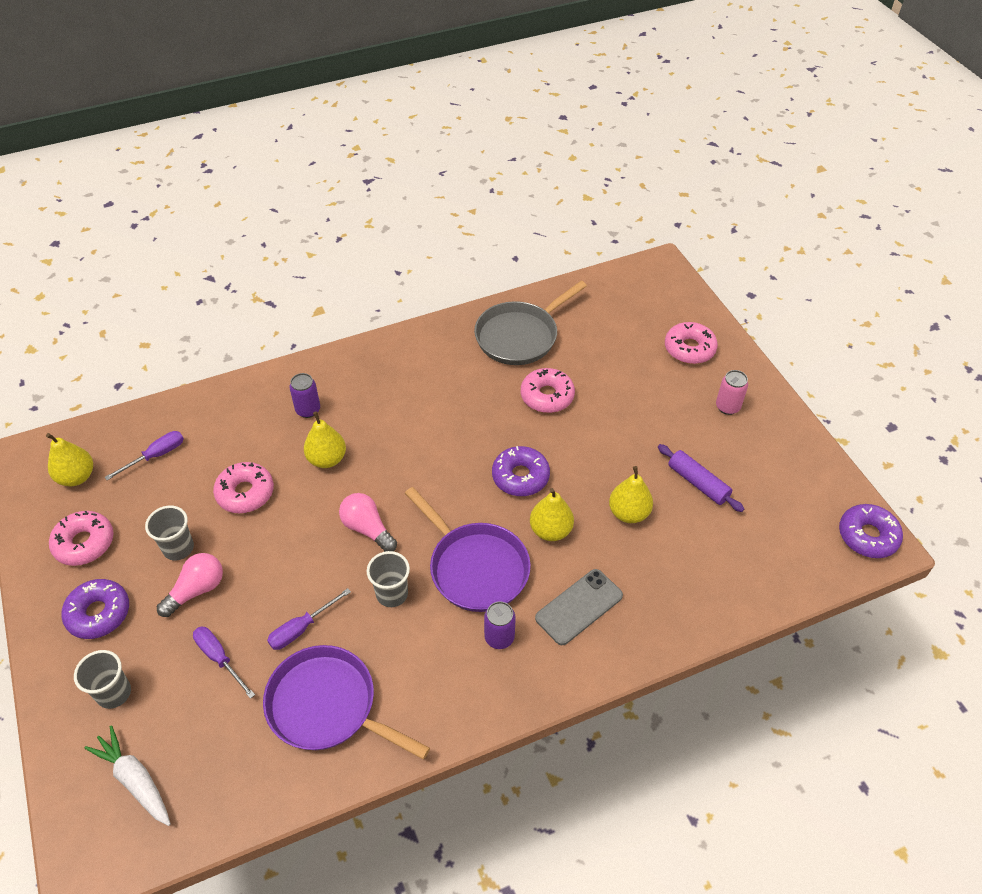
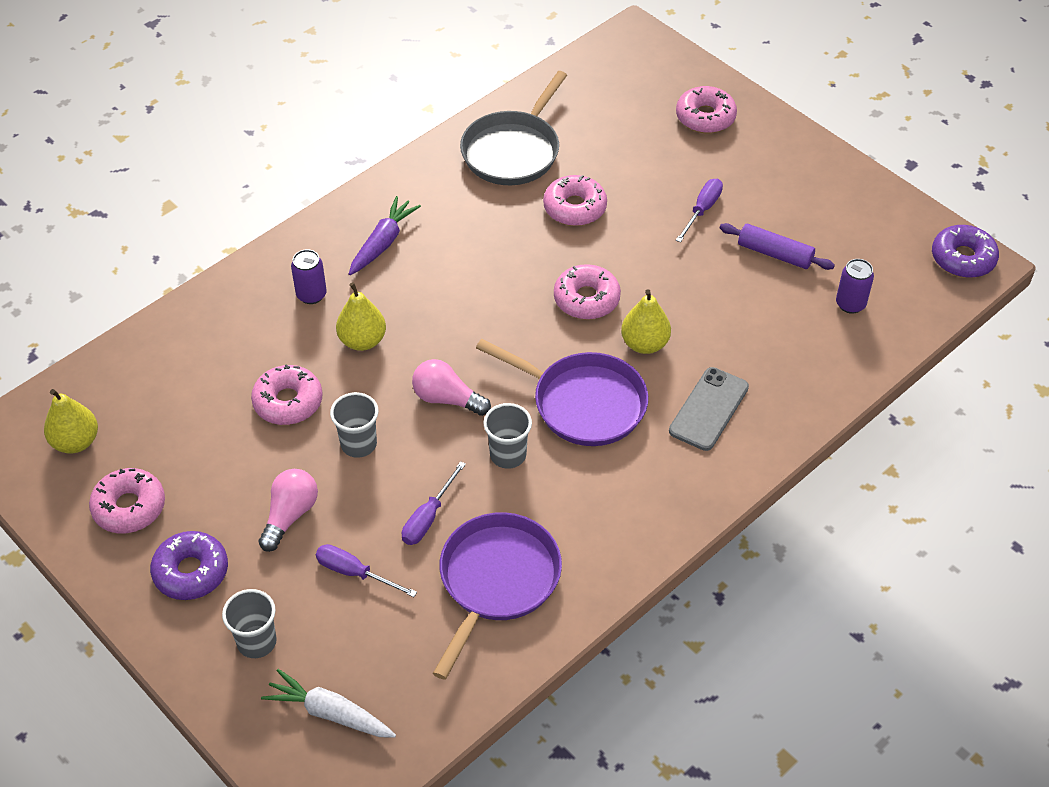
camera: 20 degrees left, 0 degrees up
(156, 456) = (159, 393): purple screwdriver -> purple screwdriver (702, 210)
(178, 548) = (243, 480): grey cup -> grey cup (358, 444)
(327, 706) = (497, 581): purple pan -> purple pan turned 105 degrees clockwise
(382, 383) = (382, 243): none -> purple carrot
(499, 637) = (641, 462): purple can -> purple can (850, 304)
(520, 476) = (586, 299): purple donut -> pink donut
(628, 513) = (717, 303): yellow pear -> none
(727, 407) = (772, 168): pink can -> none

